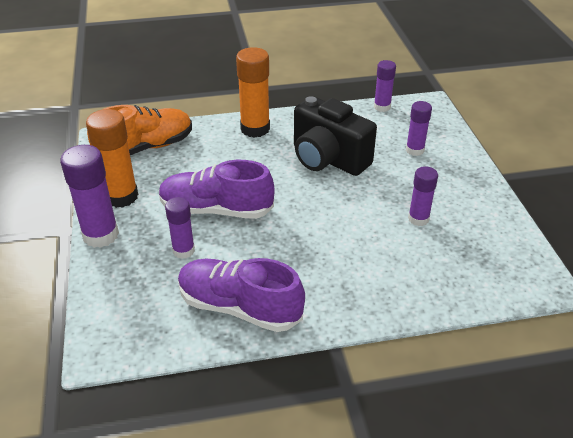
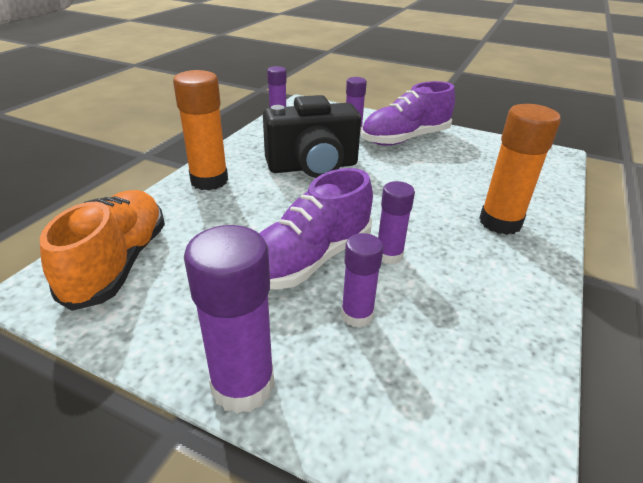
camera: 55 degrees left, 5 degrees down
(121, 196) = (185, 327): orange glue stick -> orange glue stick (500, 222)
(239, 307) = (493, 313): purple shoe -> purple shoe (405, 139)
(418, 219) = (441, 165): purple glue stick -> purple glue stick (389, 255)

